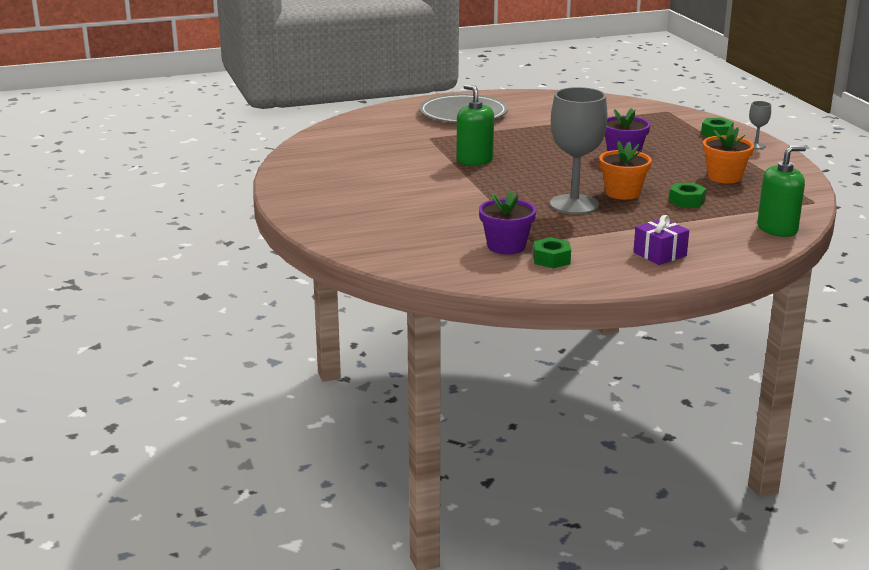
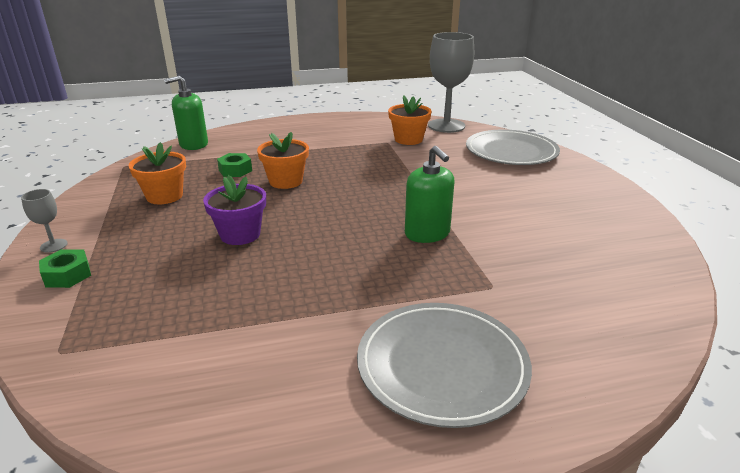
camera: 175 degrees left, 5 degrees up
(375, 234) = (511, 151): none -> grey plate
(506, 246) = (408, 139): purple flower pot -> orange flower pot
(551, 259) = (378, 130): green nut -> none
(574, 204) = (339, 171): grey goblet -> grey goblet (446, 126)
(660, 254) = (301, 131): purple gift -> none

